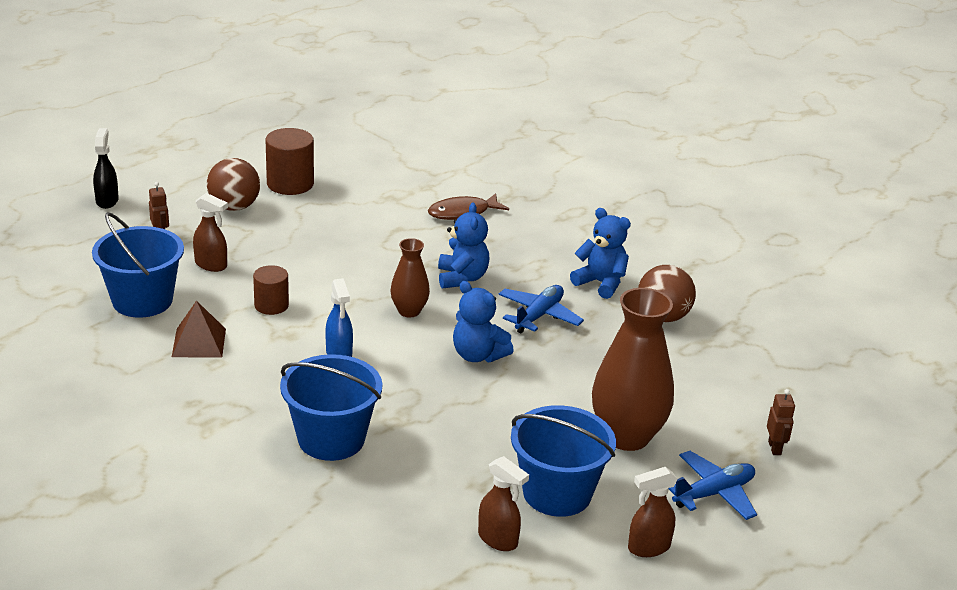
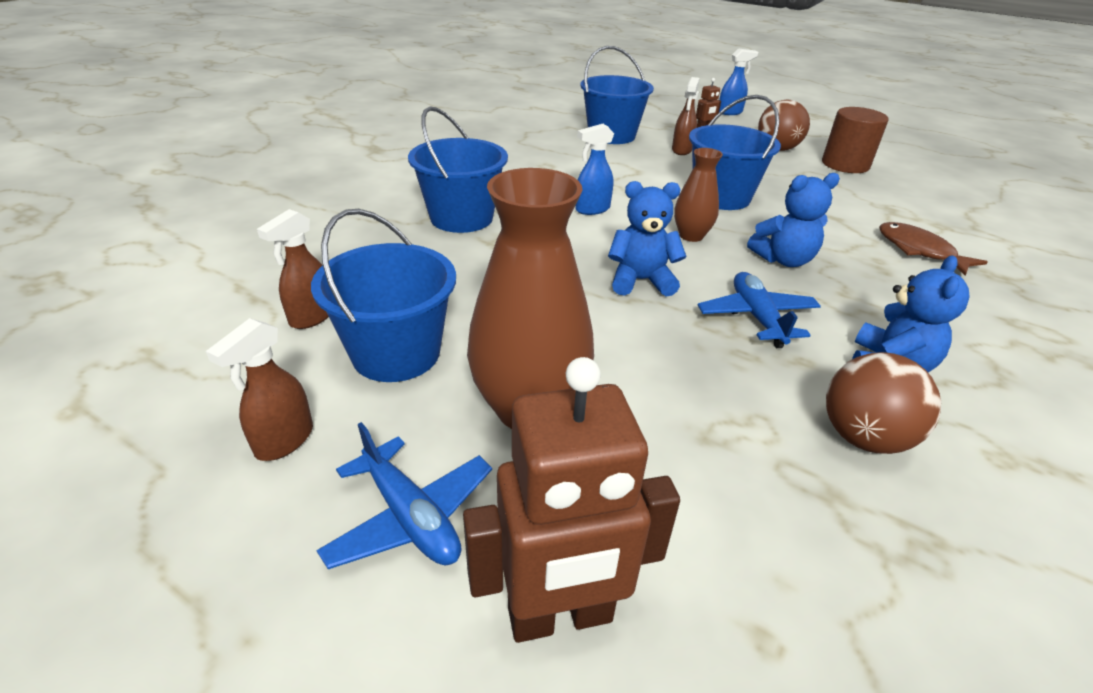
camera: 80 degrees right, 5 degrees up
(107, 201) = (730, 112): black spray bottle -> blue spray bottle
(199, 342) = (571, 157): brown pyramid -> none
(271, 305) = (644, 176): brown cylinder -> none
(338, 274) = (721, 197): none -> blue bucket
(478, 355) = (641, 281): blue teddy bear -> blue teddy bear turned 60 degrees clockwise
(539, 316) = (756, 317): blue plane -> blue plane turned 120 degrees counterclockwise
(648, 547) = (284, 441): brown spray bottle -> brown spray bottle turned 120 degrees counterclockwise
(775, 448) = (560, 616): brown robot -> brown robot, size x2.25

